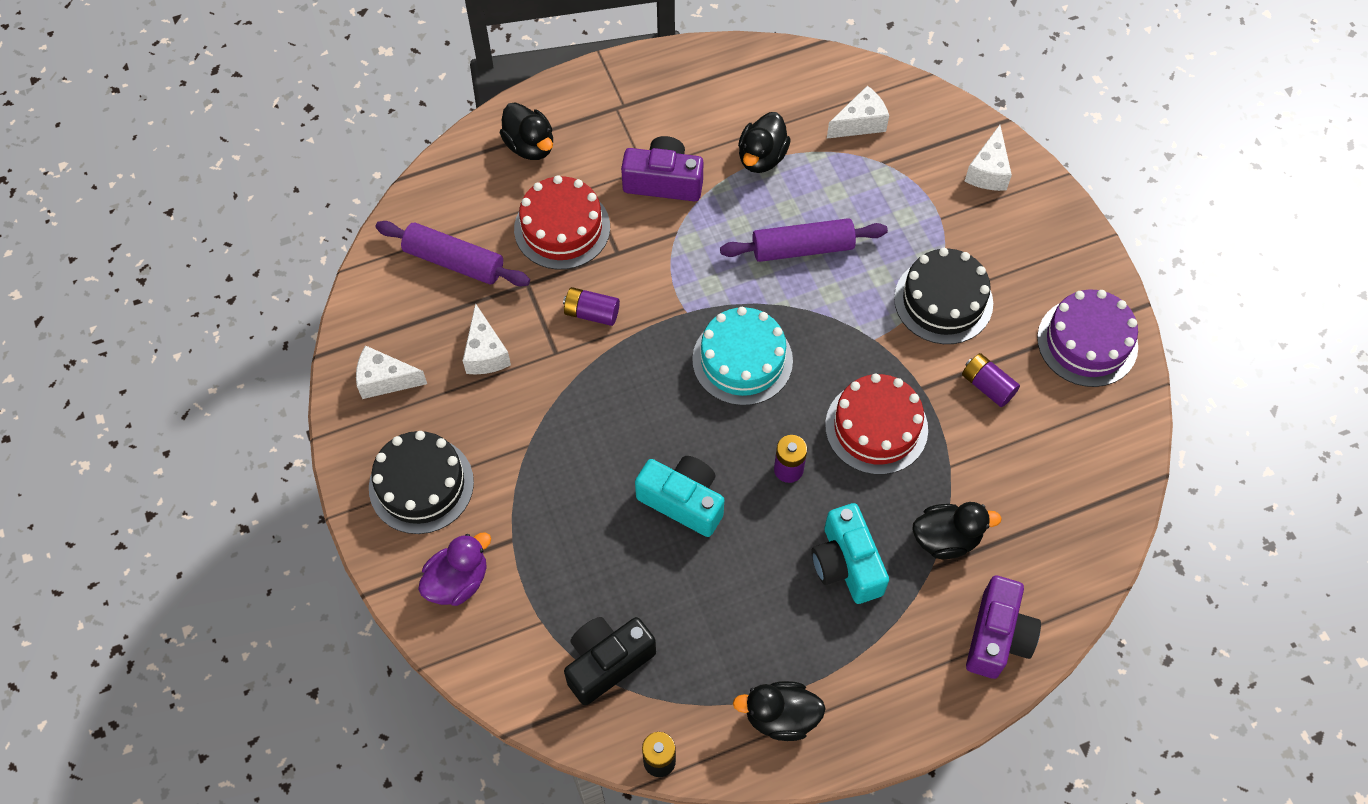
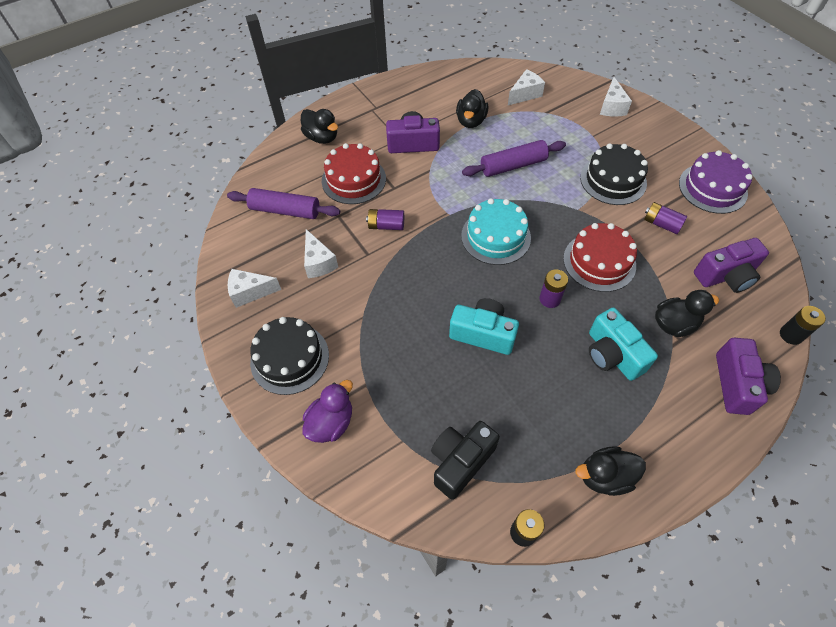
camera: 10 degrees left, 5 degrees down
(1047, 483) = (726, 276): none -> purple camera
(1100, 585) = (791, 335): none -> black battery

